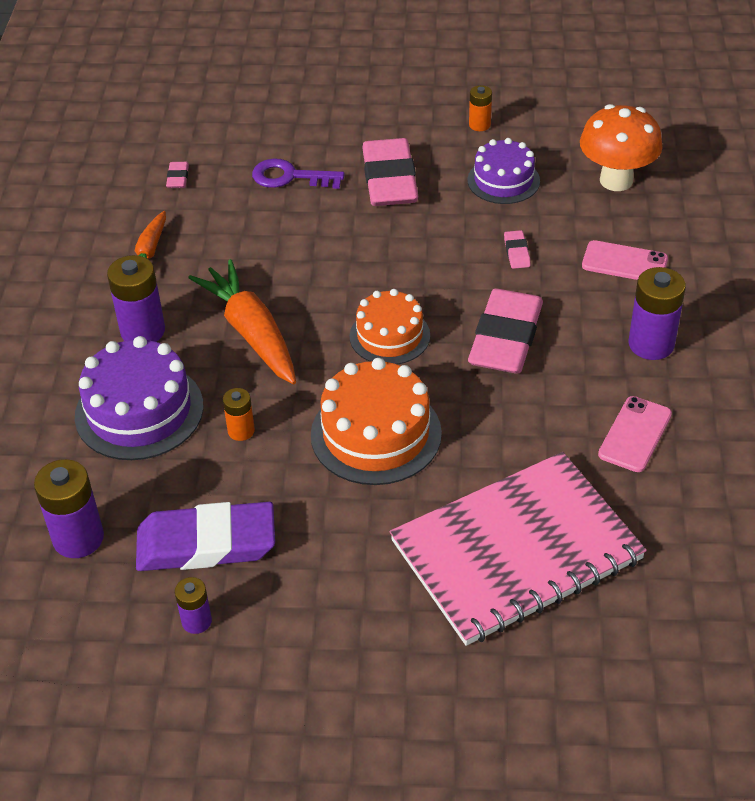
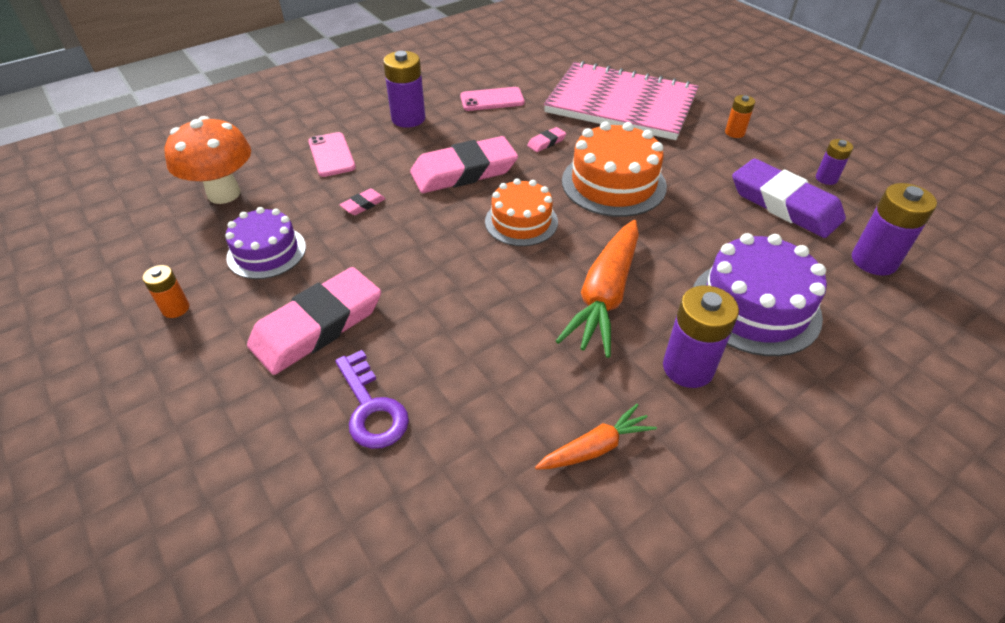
camera: 130 degrees left, 0 degrees up
(178, 178) = (456, 522): pink eraser -> pink eraser (546, 142)
(241, 431) = (693, 242): orange battery -> orange battery (734, 133)

